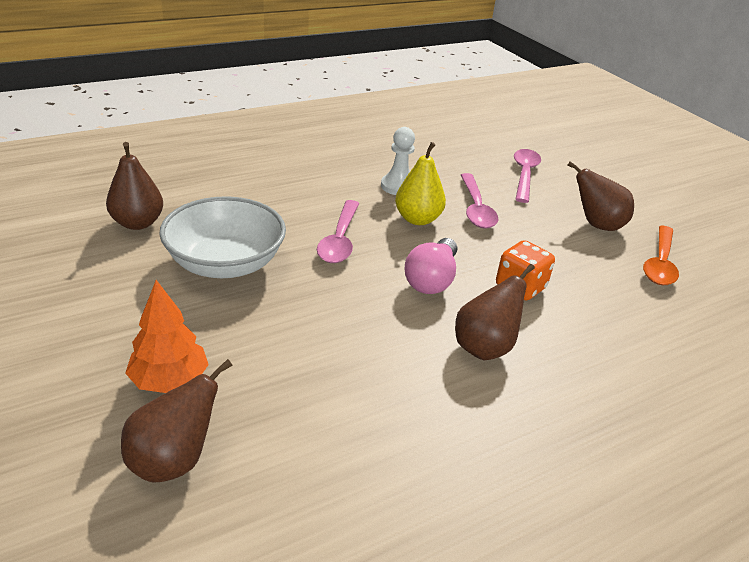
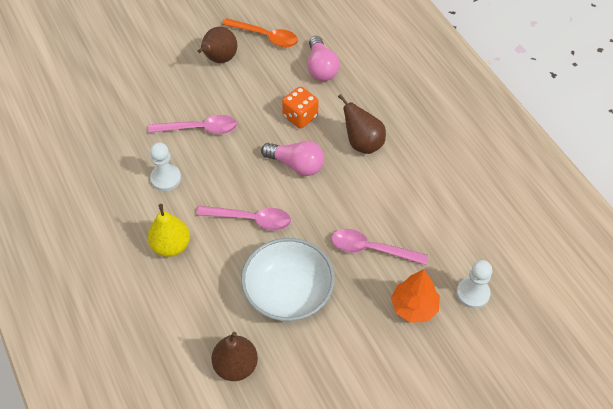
camera: 85 degrees left, 20 degrees up
(174, 460) = (472, 293): brown pear -> white pawn
(417, 219) = (218, 168): yellow pear -> yellow pear (171, 246)
(524, 175) = (143, 90): pink spoon -> pink spoon (371, 249)
(625, 312) = (321, 68): none -> pink light bulb

